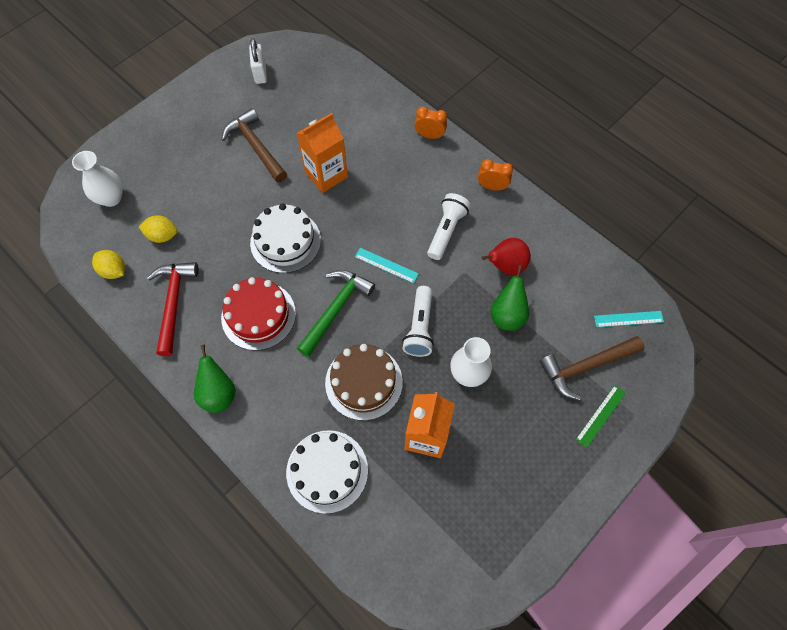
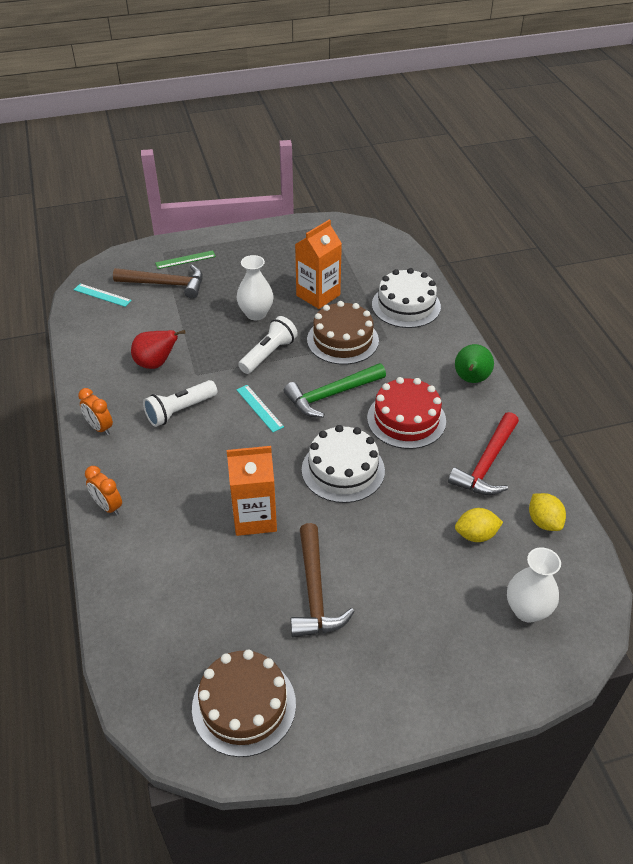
camera: 150 degrees left, 20 degrees down
(162, 235) = (476, 535): yellow lemon -> yellow lemon turned 45 degrees counterclockwise
(260, 73) = (244, 705): white padlock -> brown cake
(507, 315) = (190, 333): green pear -> none

